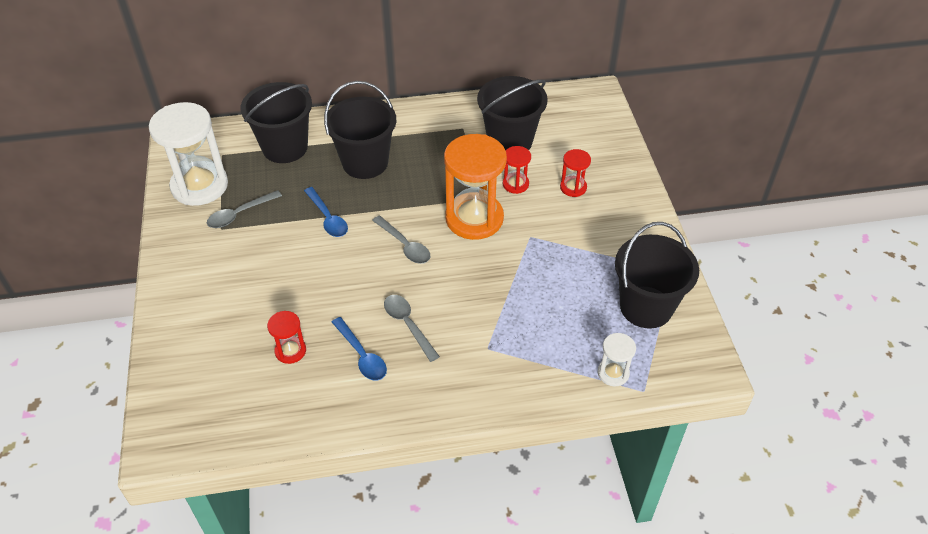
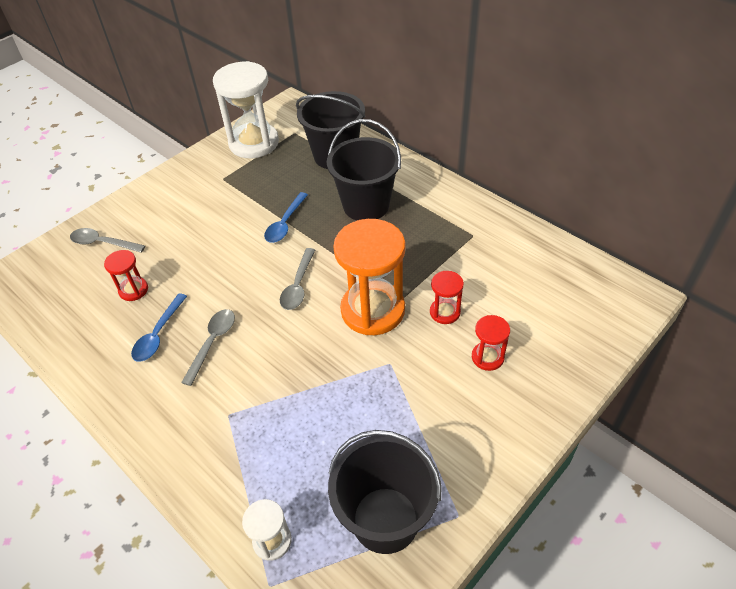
camera: 55 degrees right, 0 degrees up
(239, 214) = (245, 178): grey spoon -> grey spoon (103, 243)
(510, 141) = (494, 275): black bucket -> none

